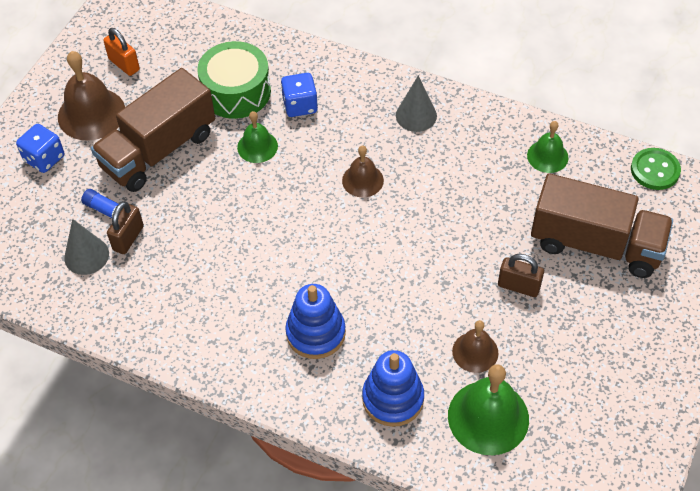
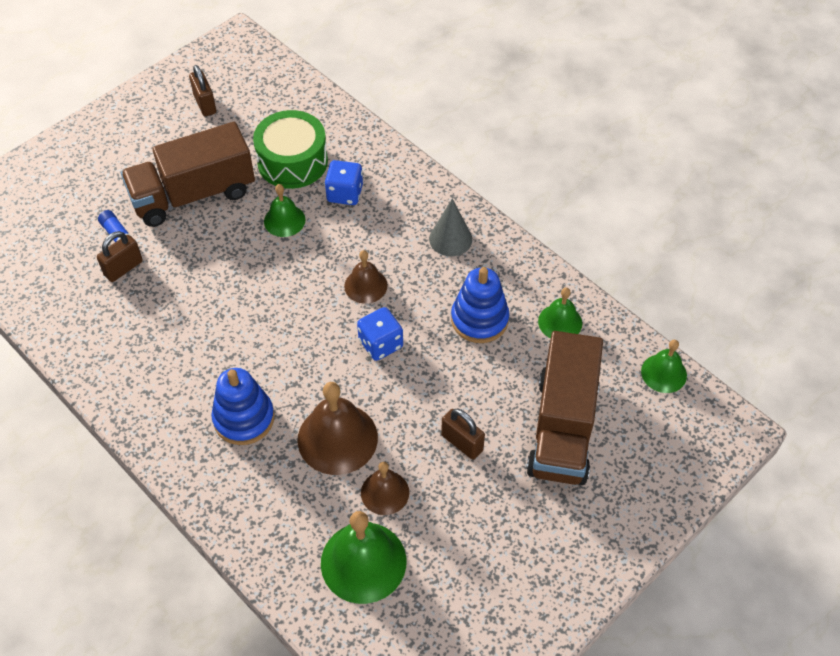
camera: 20 degrees right, 0 degrees up
(44, 158) = (90, 169): blue dice -> blue dice (380, 344)
(86, 255) = (79, 272): grey cone -> none
(91, 114) = (152, 141): brown bell -> brown bell (337, 438)
(124, 64) = (205, 104): orange padlock -> brown padlock
(393, 399) = (282, 509): blue stacking toy -> blue stacking toy (479, 319)
(596, 244) = (562, 427): brown truck -> brown truck turned 60 degrees clockwise
(655, 170) = (664, 373): green button -> green bell

